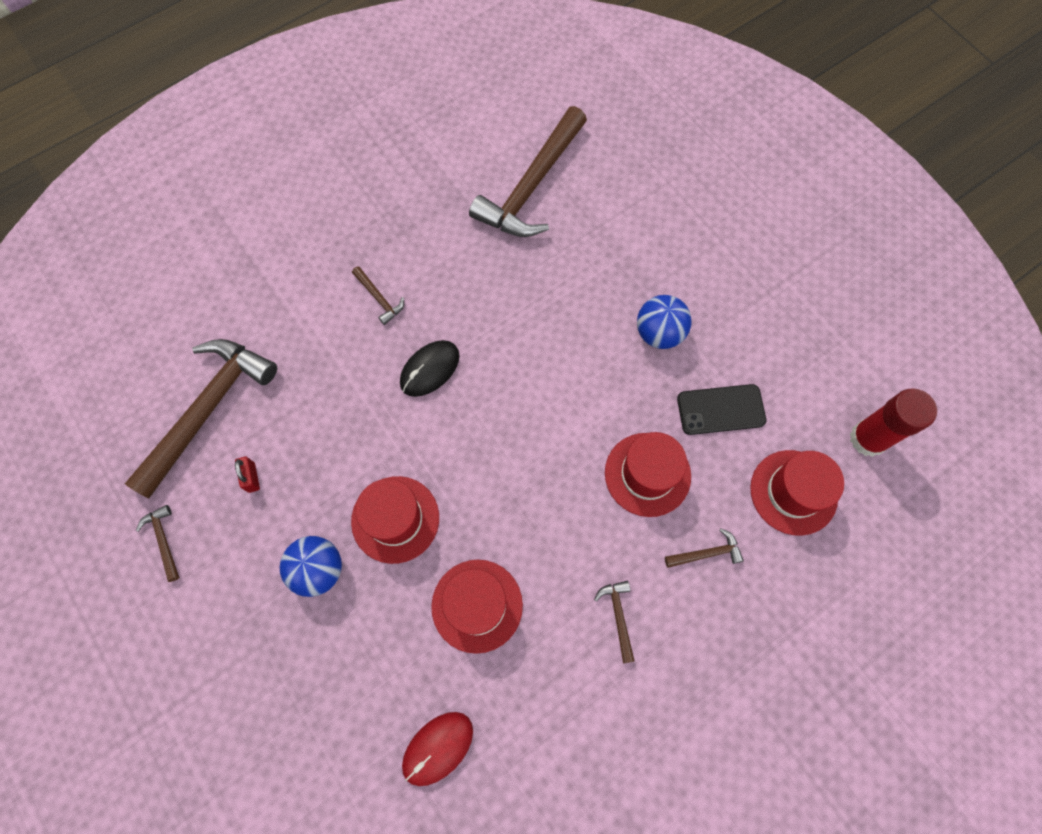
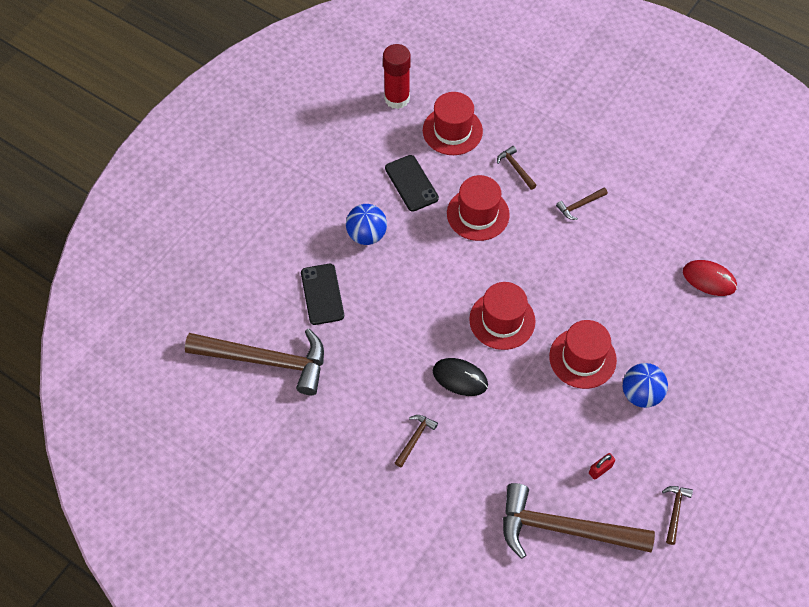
camera: 110 degrees left, 10 degrees down
(163, 540) = (675, 511): brown hammer -> brown hammer turned 150 degrees clockwise
(477, 605) = (614, 287): red hat -> red hat (502, 320)
(594, 262) = (322, 294): none -> black phone

